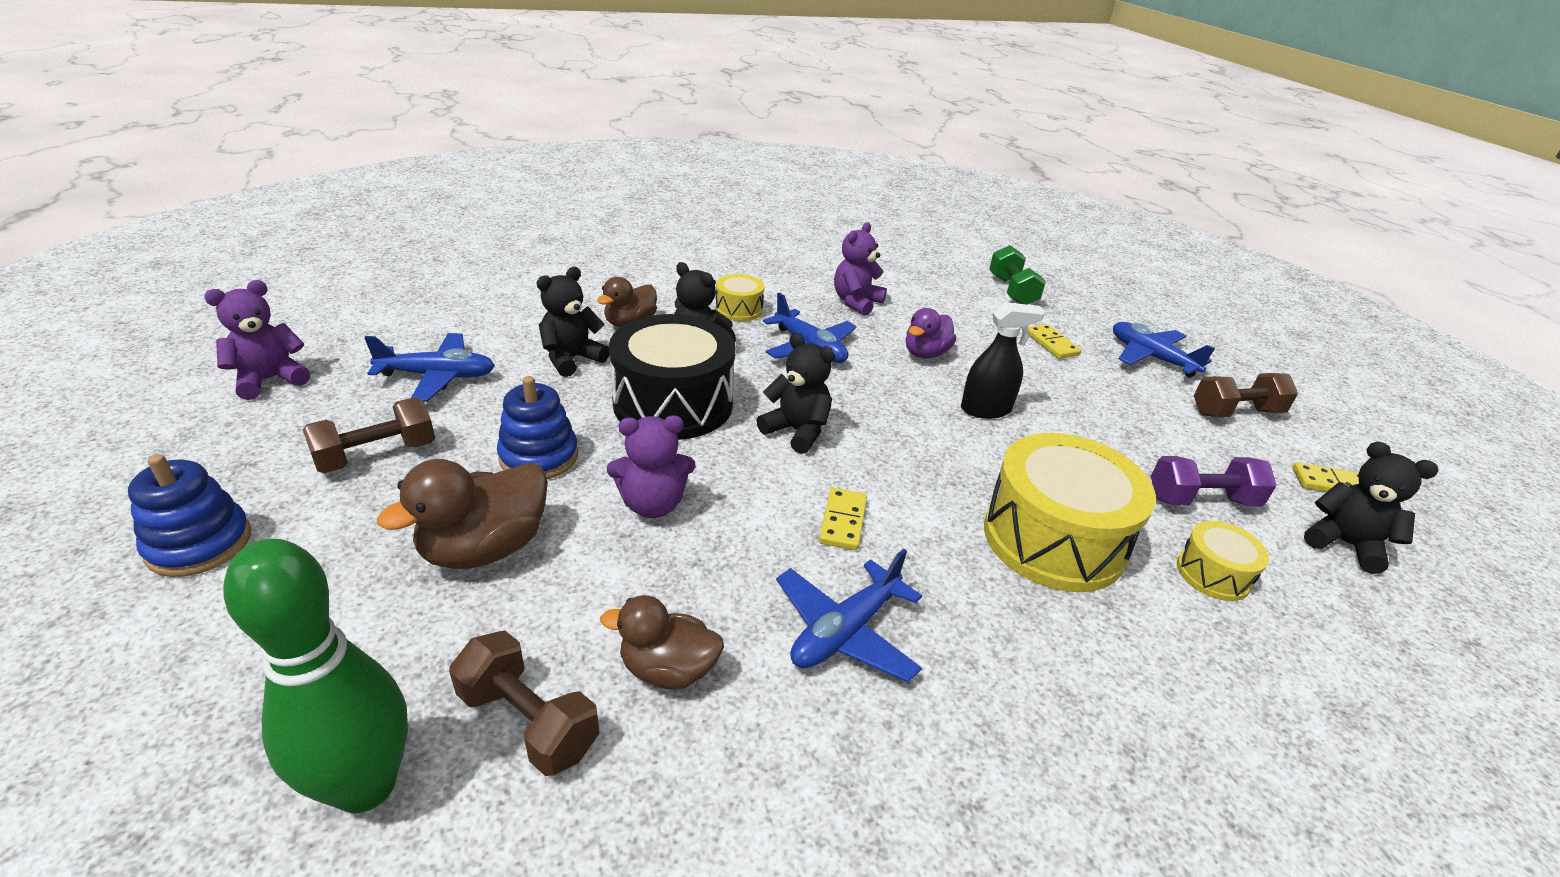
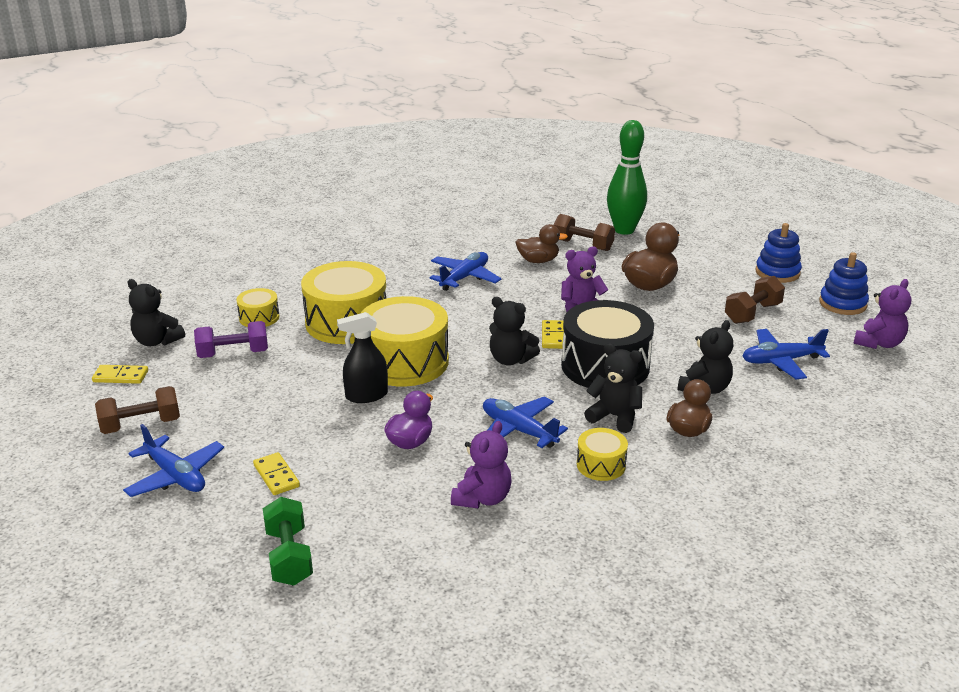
camera: 175 degrees right, 5 degrees down
(539, 457) = (663, 324): blue stacking toy -> blue stacking toy (842, 304)
(843, 521) = (471, 316): yellow domino -> yellow domino (553, 336)
(944, 449) = (405, 362): none -> yellow drum

